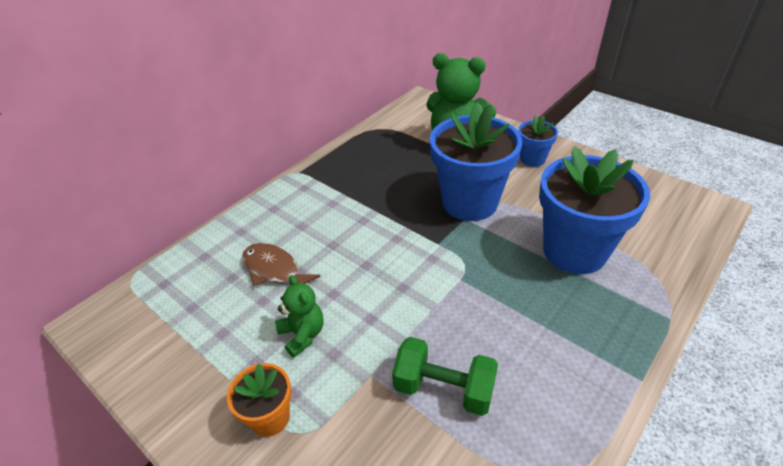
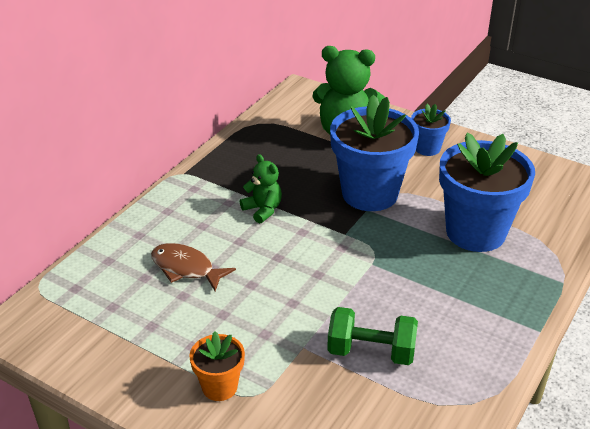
camera: 10 degrees left, 5 degrees down
(302, 334) = (231, 321): green teddy bear -> green teddy bear (263, 210)

